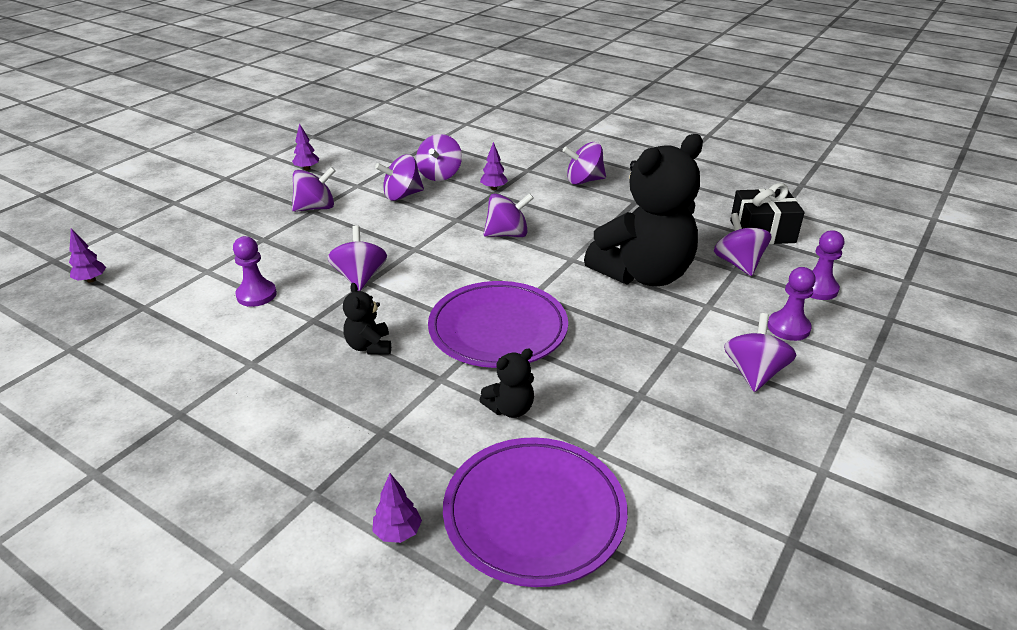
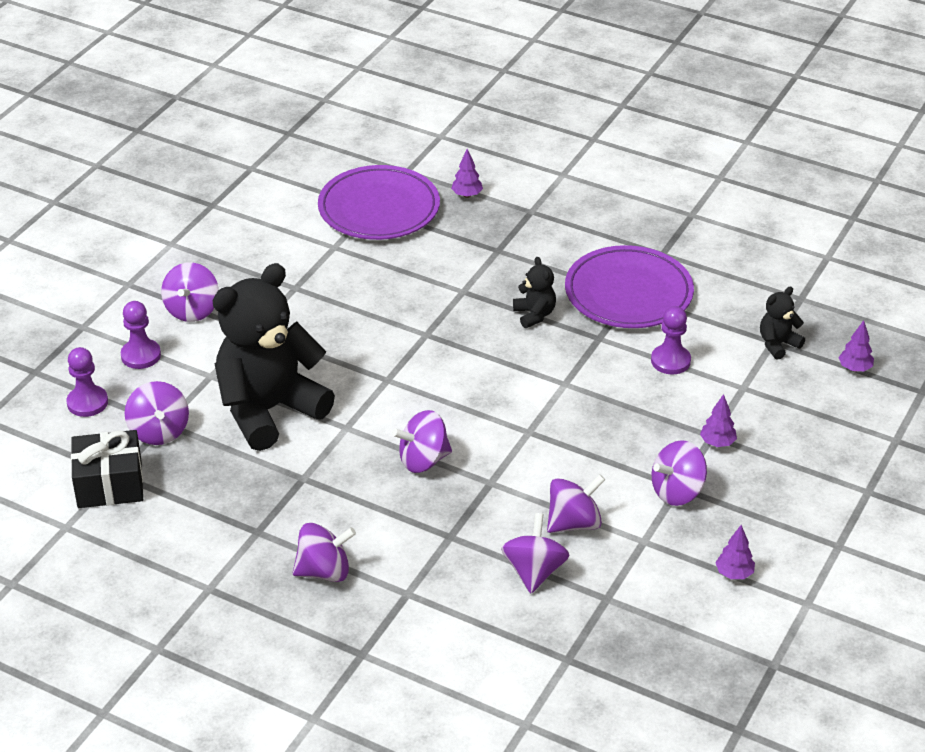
camera: 175 degrees right, 5 degrees up
(360, 277) = (574, 388): purple spinning top -> none
(493, 188) = (452, 546): purple tree -> purple tree (717, 443)
(498, 329) = (419, 338): purple plate -> purple plate (628, 293)
(510, 408) = (401, 271): black teddy bear -> black teddy bear (778, 344)

